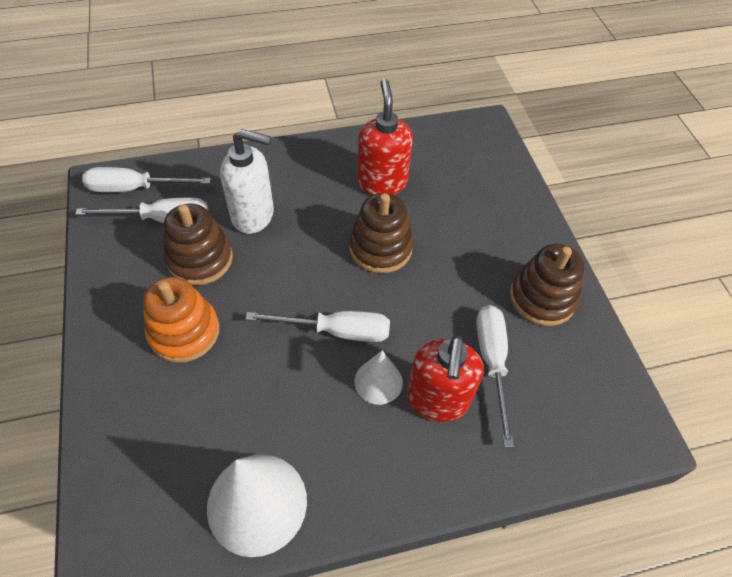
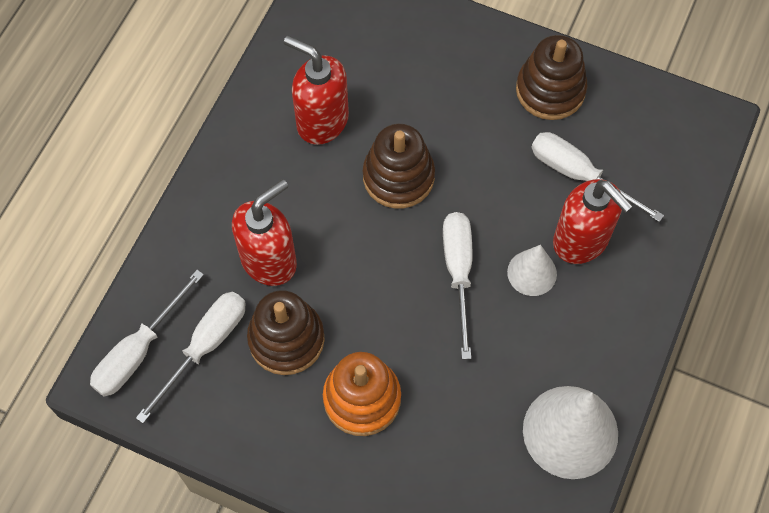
camera: 50 degrees left, 10 degrees up
(253, 215) = (269, 260): white soap dispenser -> red soap dispenser
(336, 331) = (458, 272): white screwdriver -> white screwdriver turned 45 degrees counterclockwise

